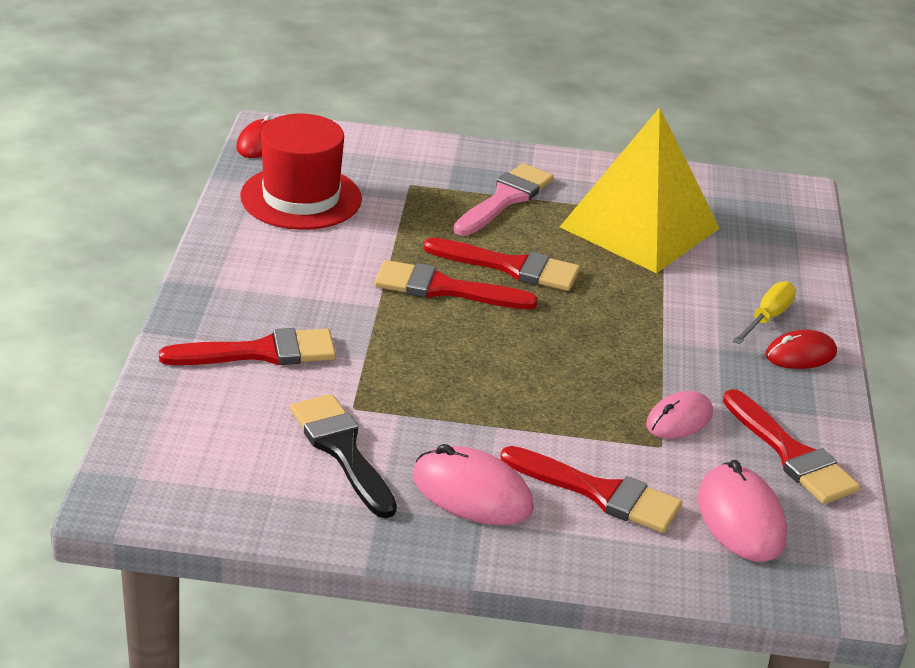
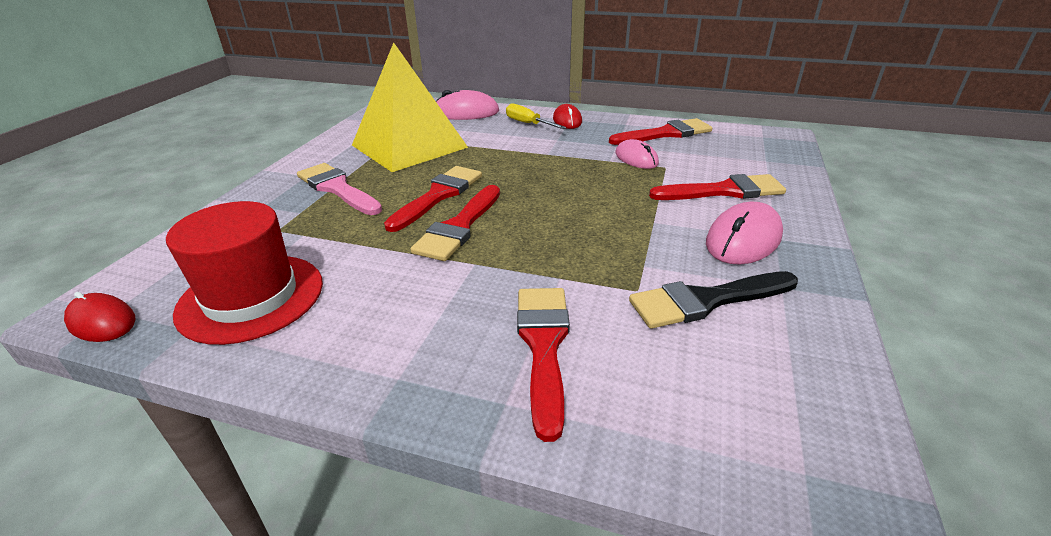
camera: 75 degrees left, 0 degrees up
(599, 493) = (724, 191): red brush -> red brush turned 45 degrees clockwise
(740, 518) = (732, 153): pink mouse -> pink mouse (466, 112)

